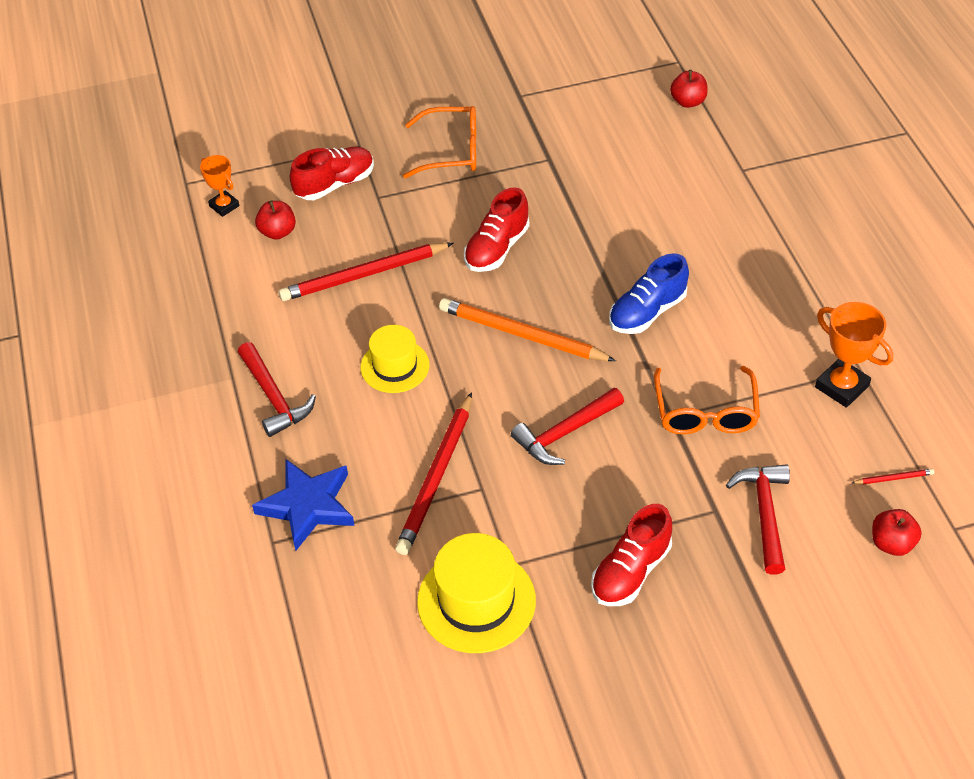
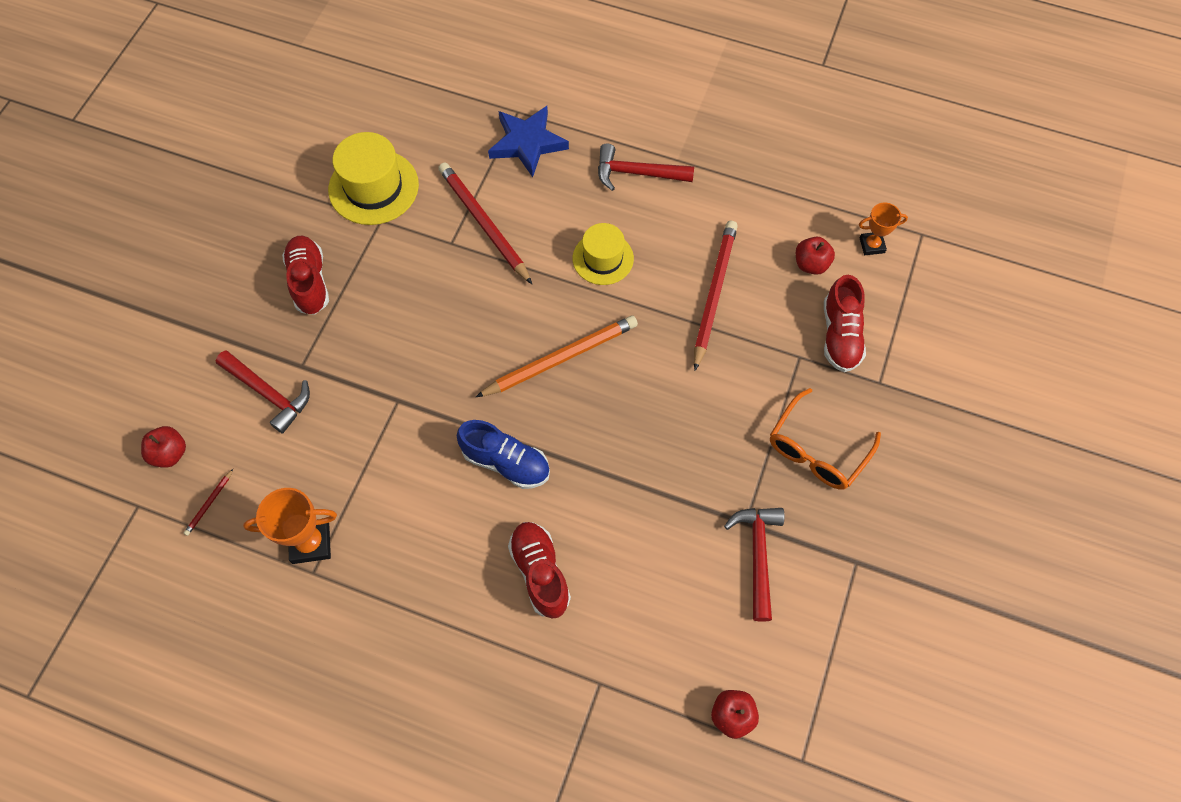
camera: 125 degrees right, 15 degrees up
(496, 248) = (667, 403): red shoe -> red shoe (540, 572)
(565, 433) = (448, 322): red hammer -> red hammer (757, 556)
(647, 312) = (506, 462): blue shoe -> blue shoe turned 120 degrees clockwise
(705, 412) = (380, 426): orange glasses -> none

